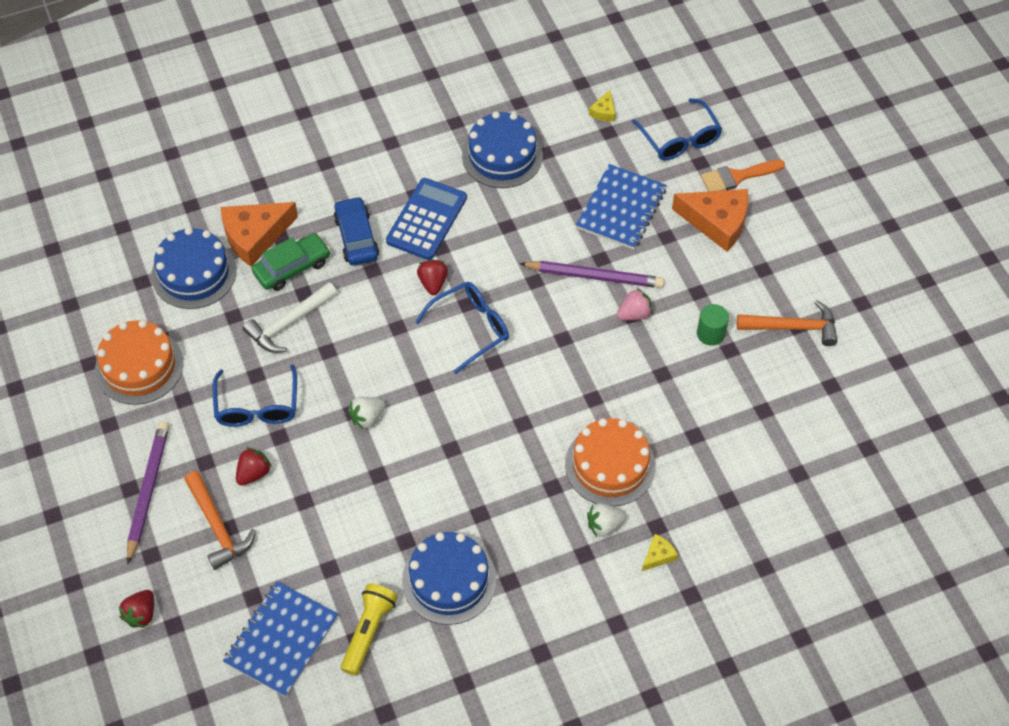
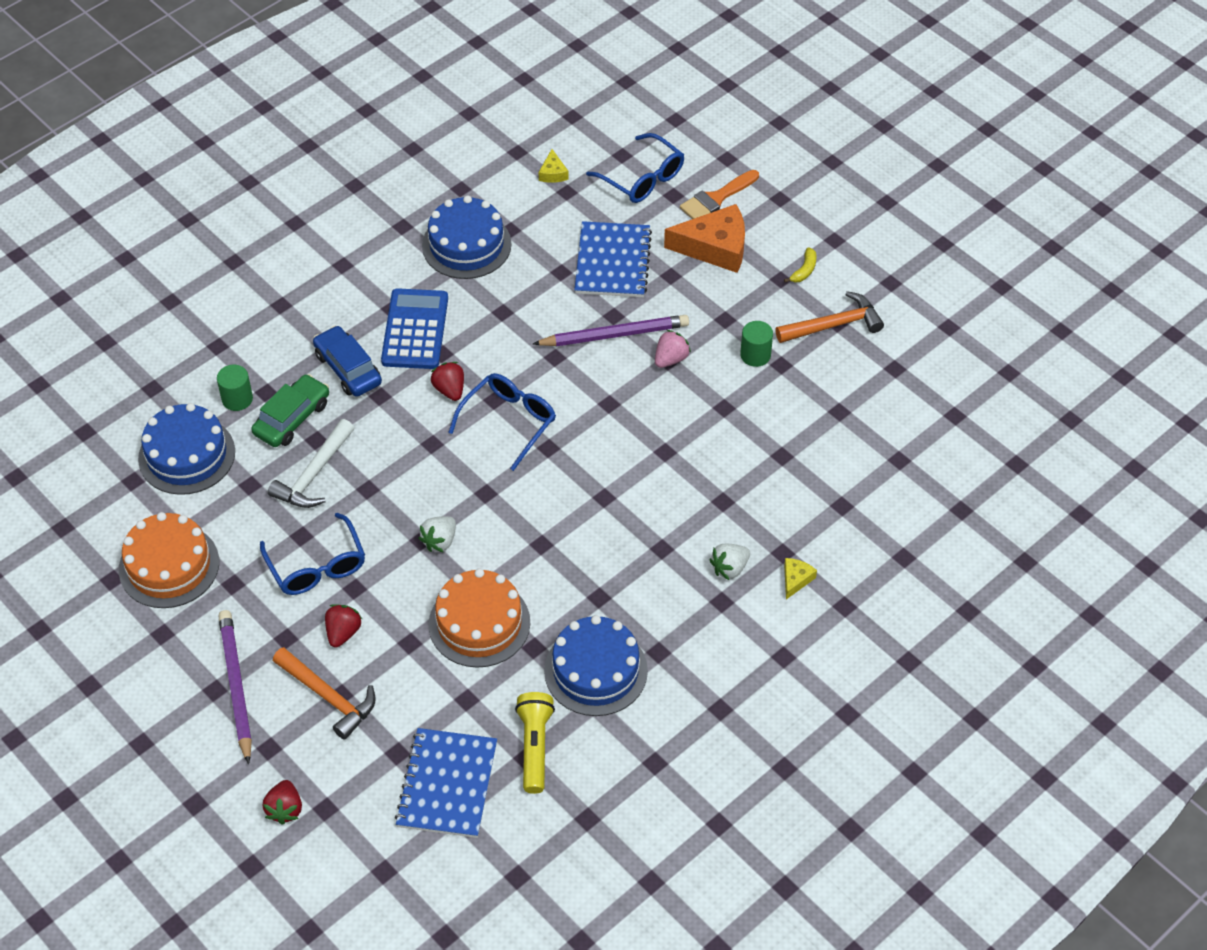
camera: 20 degrees left, 5 degrees down
(255, 236) = (237, 399): orange cheese -> green cylinder
(610, 465) = (710, 510): orange cake -> orange cake (479, 623)
(788, 267) = (804, 270): none -> yellow banana

